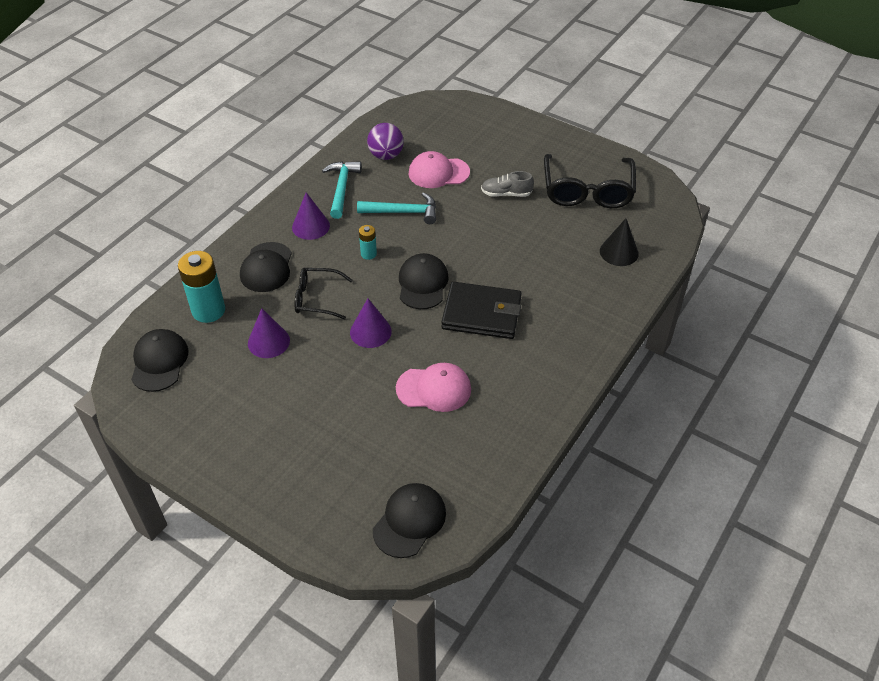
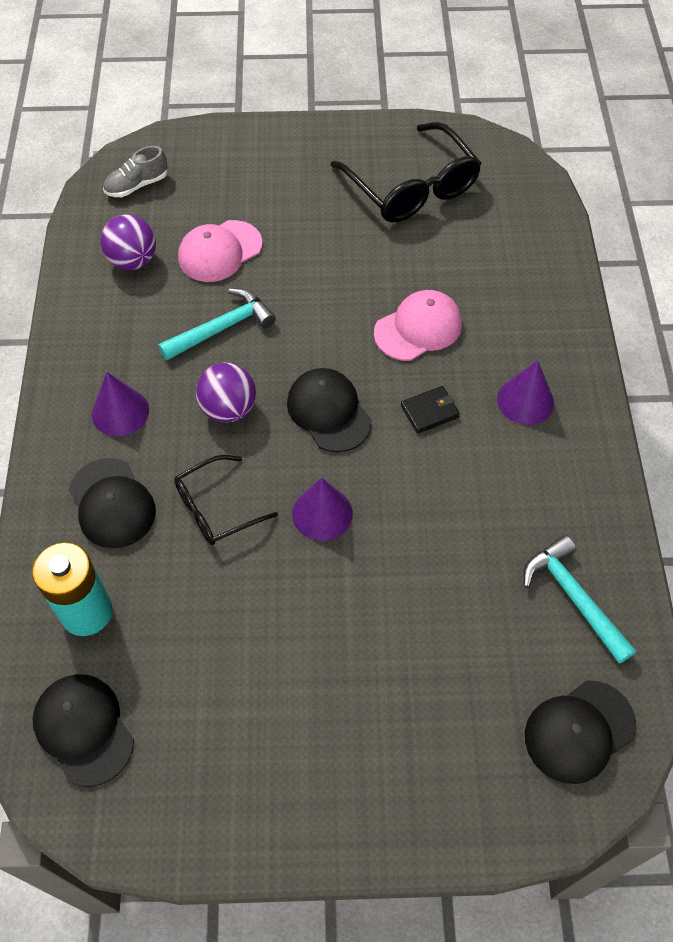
camera: 35 degrees left, 10 degrees up
(268, 341) = (207, 606): purple cone -> purple cone (525, 400)
(341, 188) = (115, 336): turquoise hammer -> turquoise hammer (573, 597)
(368, 254) = (228, 409): turquoise battery -> purple ball
(409, 521) = (579, 731): black cap -> black cap turned 120 degrees counterclockwise
(434, 389) = (460, 543): pink cap -> pink cap (418, 328)
(482, 313) = (430, 411): black wallet -> black wallet, size x0.47
(506, 194) = (324, 238): grey shoe -> grey shoe (137, 185)
(619, 252) = (509, 248): black cone -> none

